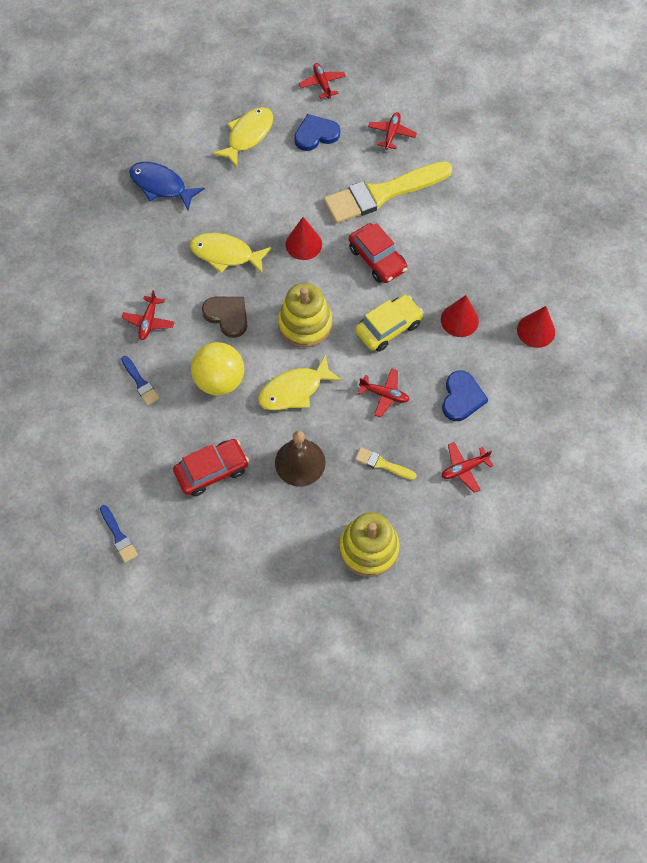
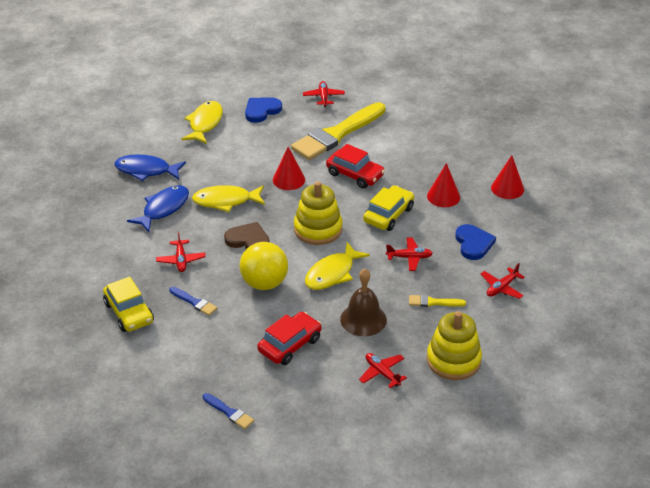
camera: 20 degrees left, 25 degrees down
(72, 375) = (129, 313): none -> yellow car
(158, 245) = (163, 209): none -> blue fish
(322, 84) = (250, 79): red plane -> red plane (382, 373)

